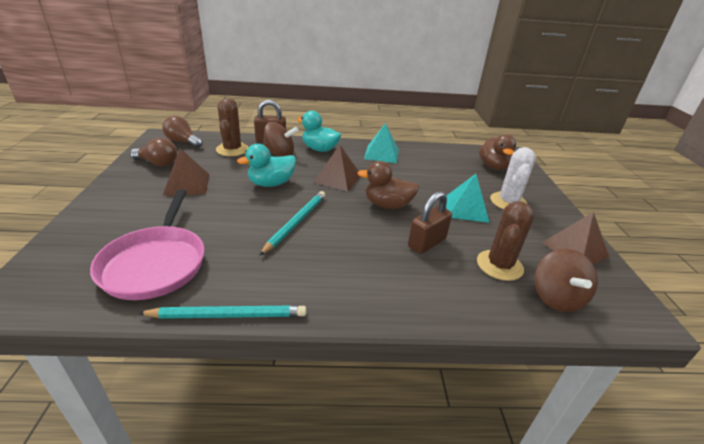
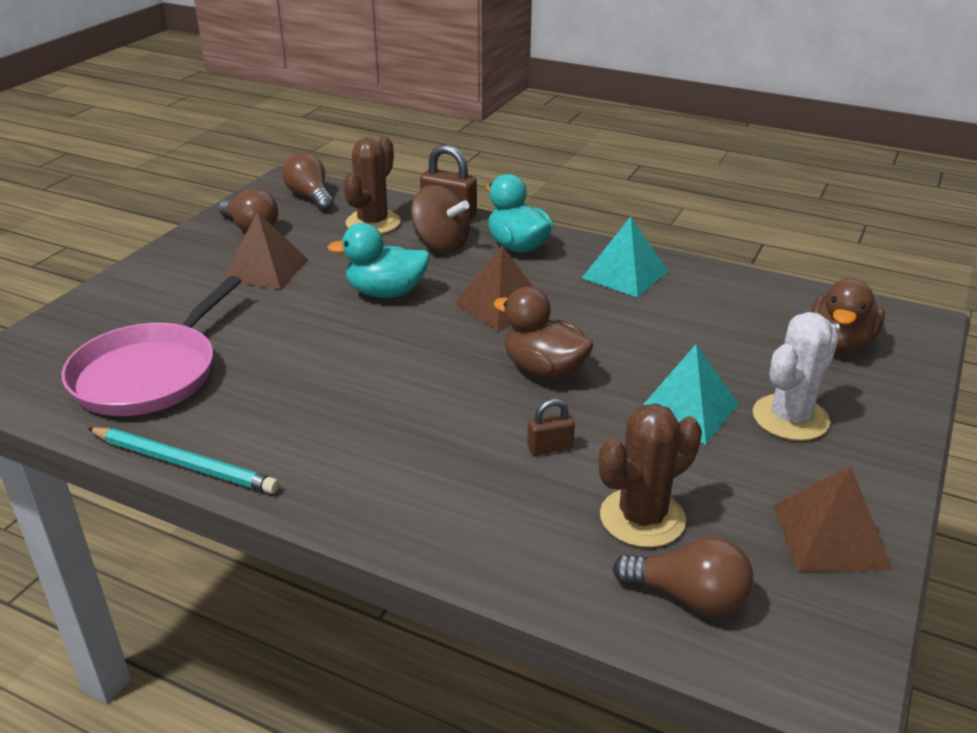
camera: 30 degrees right, 0 degrees up
(296, 222) = (371, 363): turquoise pencil -> none
(426, 243) = (550, 447): brown padlock -> brown padlock, size x0.57
(556, 298) = (689, 597): brown spinning top -> brown light bulb

